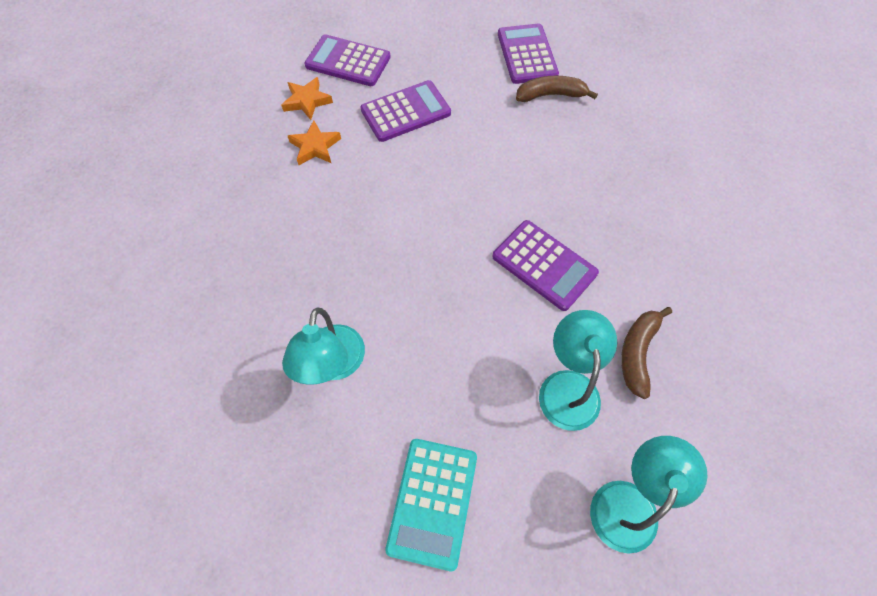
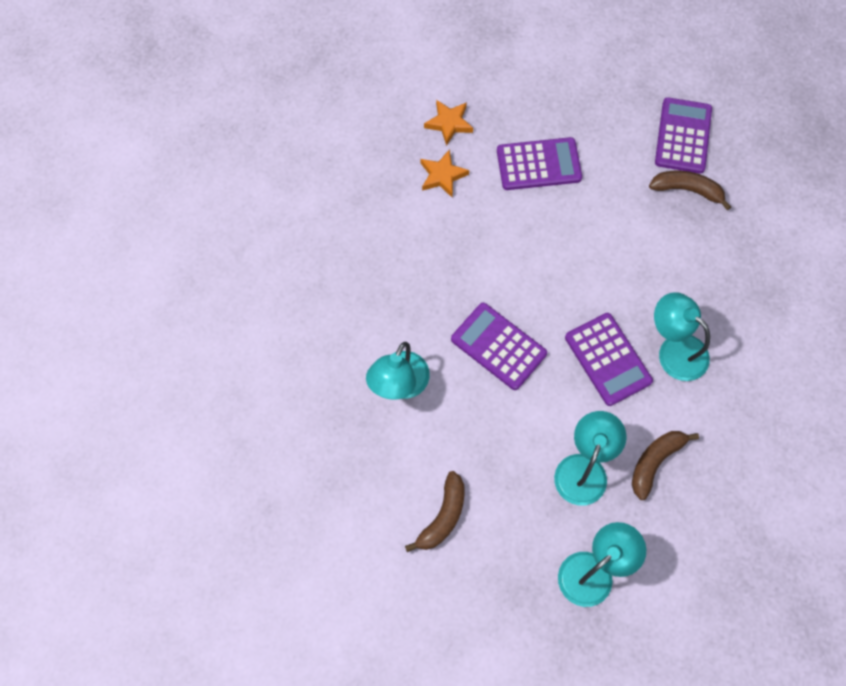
camera: 20 degrees right, 5 degrees up
(348, 61) = (501, 90): purple calculator -> purple calculator (498, 346)
(432, 502) = (443, 516): turquoise calculator -> brown banana
(604, 235) = (674, 350): none -> turquoise lamp

